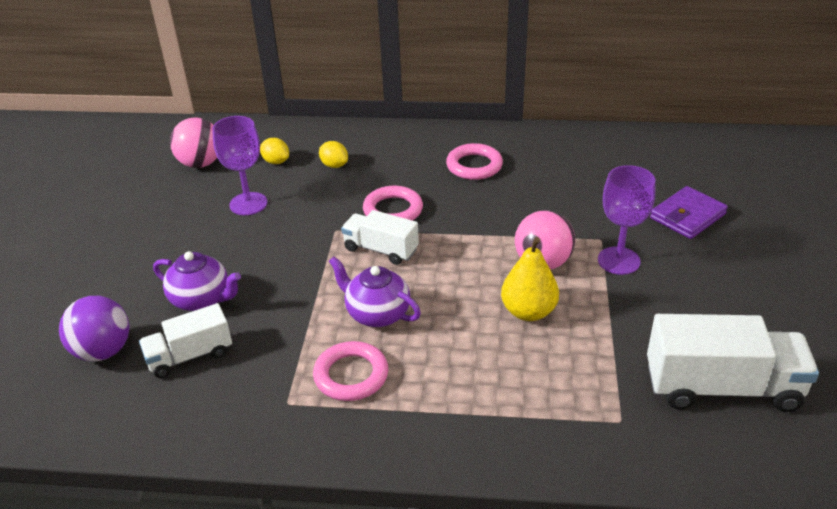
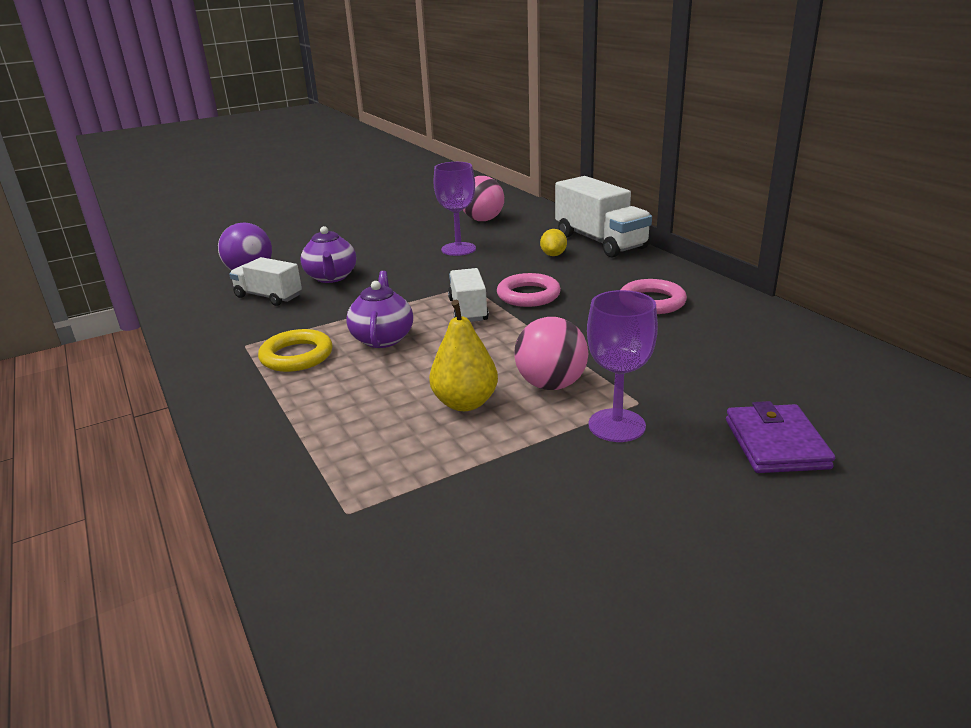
camera: 55 degrees right, 10 degrees down
(276, 162) = (524, 237): yellow lemon -> none
(351, 375) = (296, 356): pink ring -> yellow ring
(687, 216) = (775, 444): purple wallet -> purple wallet turned 75 degrees clockwise
(722, 387) = (469, 573): white truck -> white truck (600, 241)

